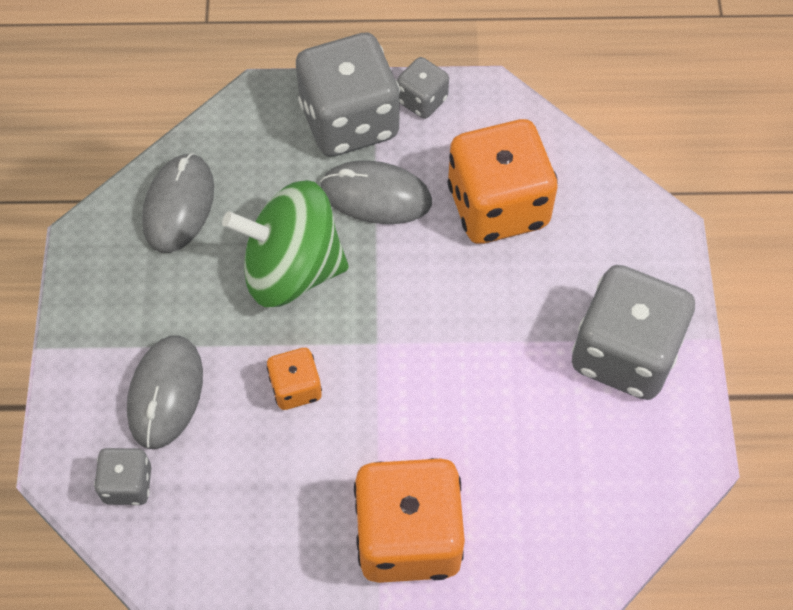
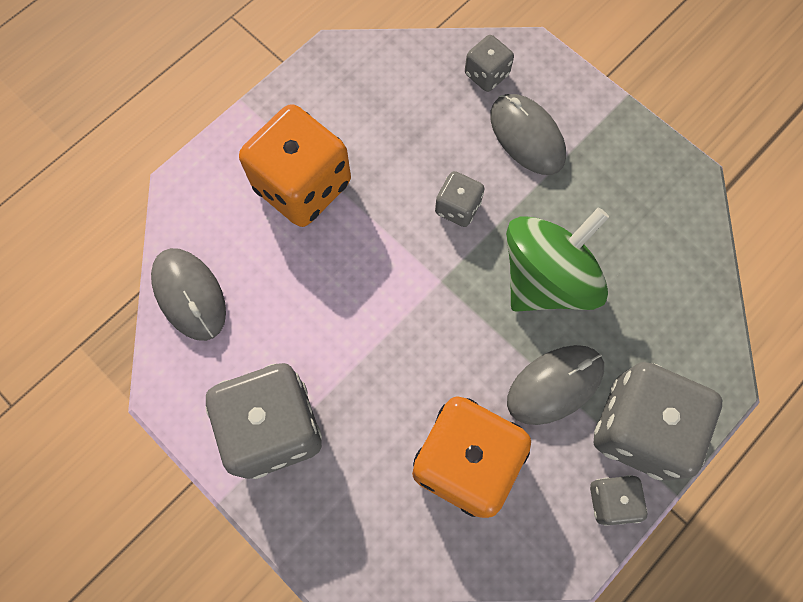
camera: 135 degrees right, 10 degrees up
(179, 205) = (666, 251): grey mouse -> grey mouse (189, 295)
(296, 388) = (457, 207): orange dice -> grey dice

